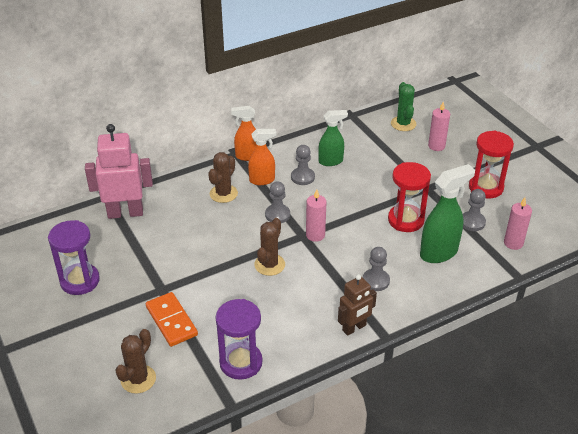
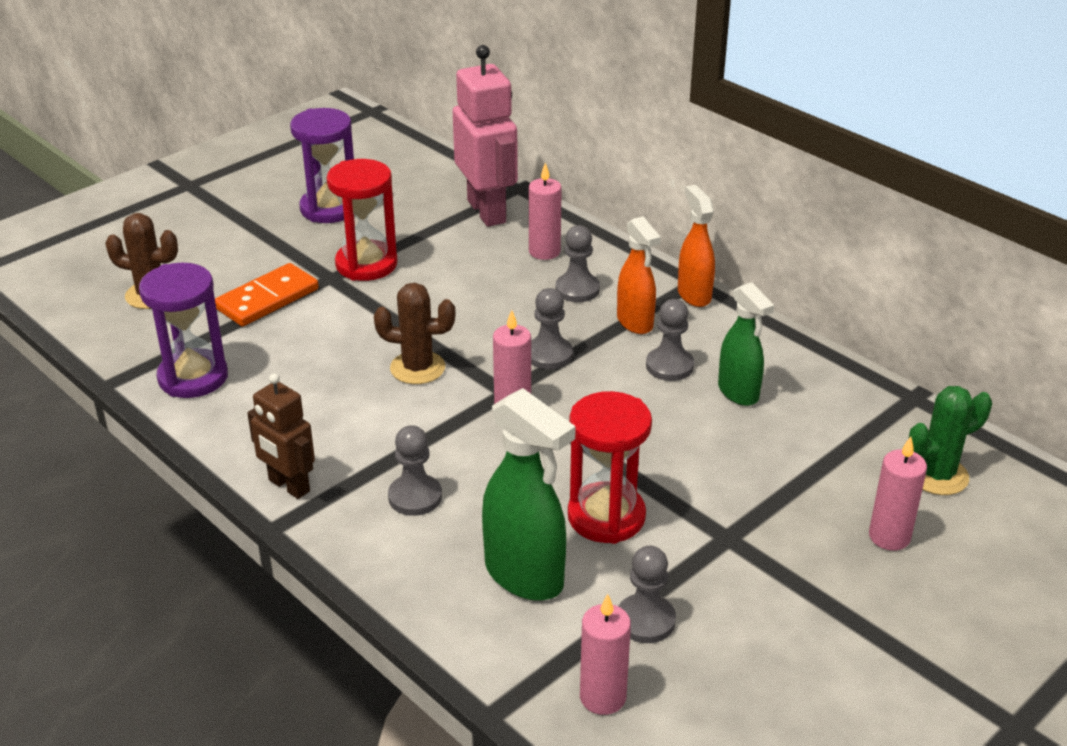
camera: 75 degrees right, 5 degrees down
(181, 198) = (544, 252): none -> pink candle
(223, 194) = (577, 289): brown cactus -> grey pawn
(485, 187) = (782, 634): red hourglass -> red hourglass (366, 264)

